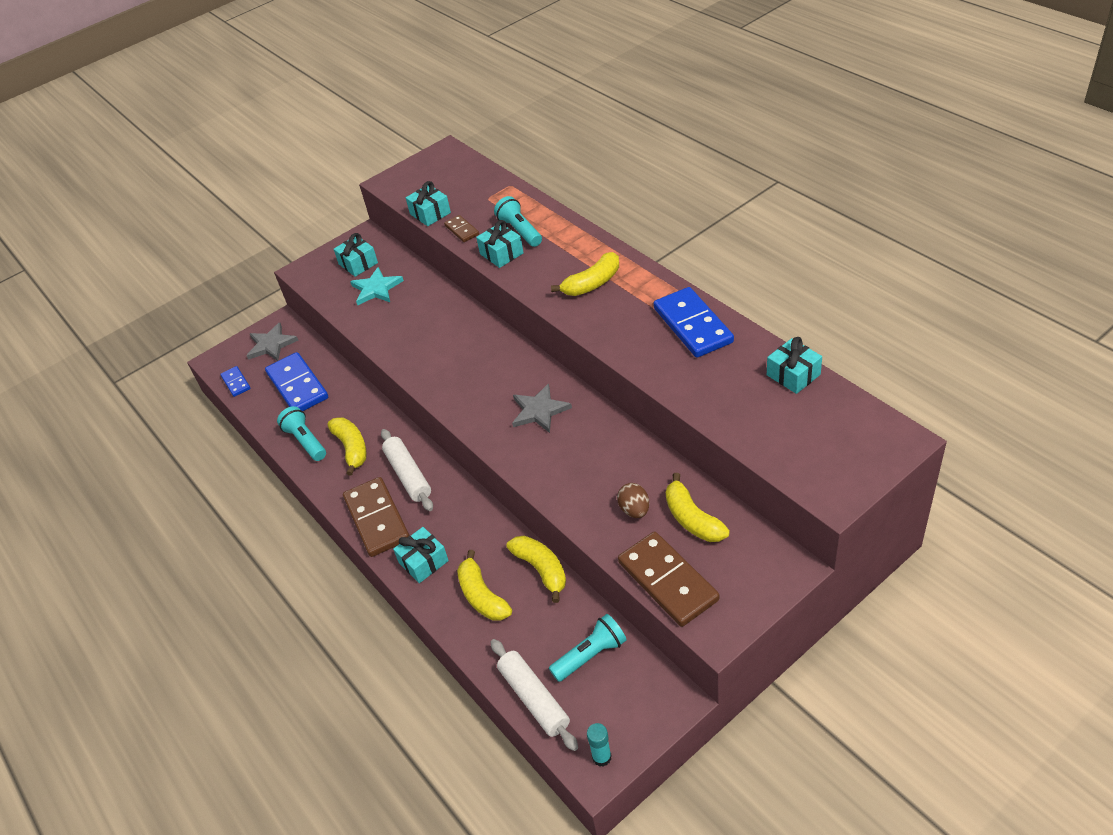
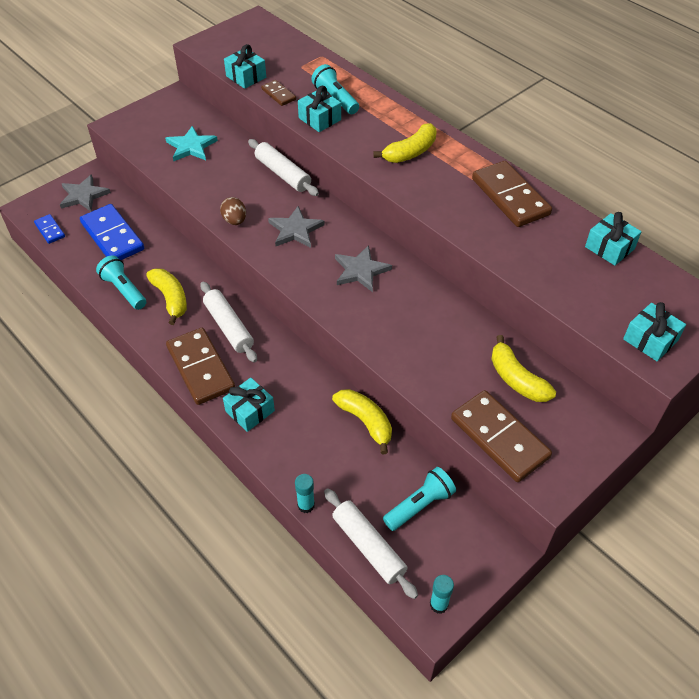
camera: 10 degrees left, 5 degrees up
(358, 263) = (171, 122): turquoise gift -> turquoise gift (650, 340)
(467, 312) = (283, 174): none -> white rolling pin
(473, 657) = (306, 505): none -> turquoise glue stick
(475, 371) = (295, 230): none -> grey star
(482, 596) = (310, 445): yellow banana -> none
(634, 510) = (461, 369): brown egg -> brown egg (235, 221)
(693, 325) = (510, 197): blue domino -> brown domino

